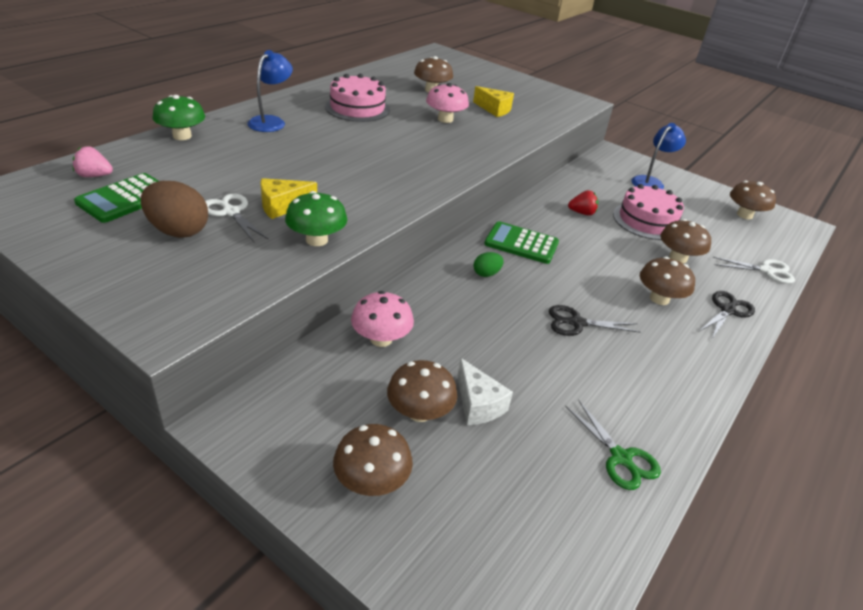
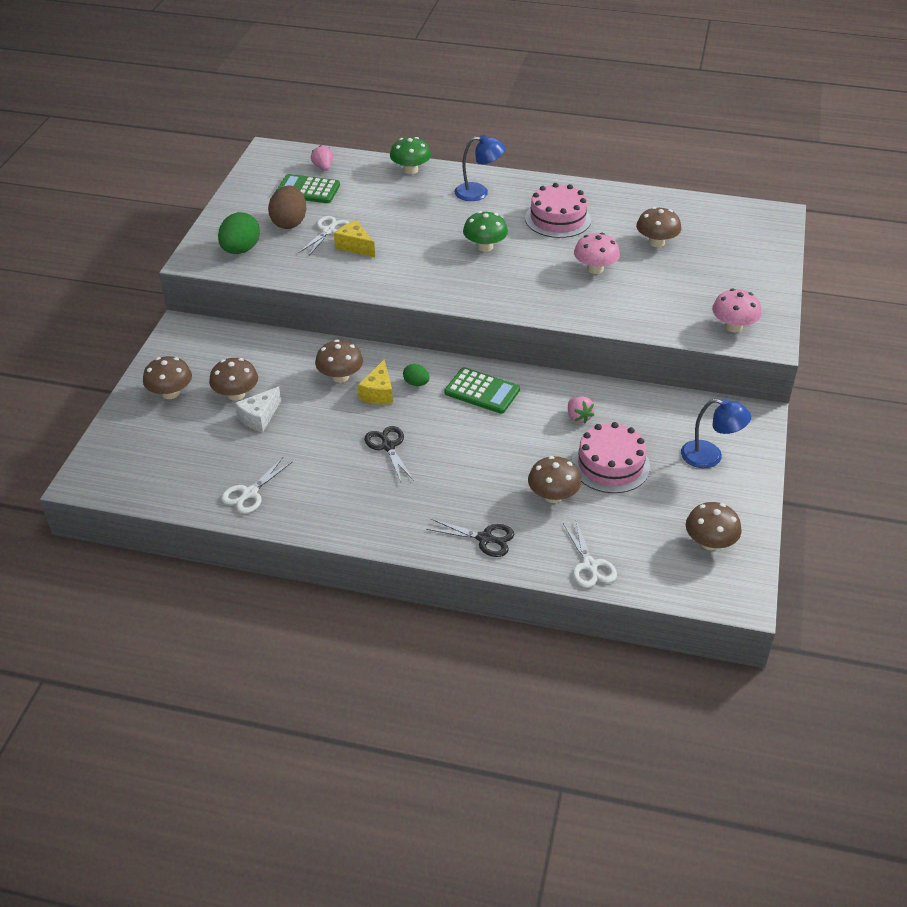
camera: 70 degrees right, 5 degrees up
(190, 283) = (240, 250): none -> green egg
(316, 240) = (325, 274): green mushroom -> green mushroom (485, 247)
(381, 339) = (295, 357): pink mushroom -> pink mushroom (733, 326)
(494, 109) = (659, 289): yellow cheese -> yellow cheese (378, 393)
(521, 243) = (482, 391): green calculator -> green calculator turned 120 degrees clockwise
(582, 213) = (578, 417): red strawberry -> pink strawberry
(620, 458) = (250, 493): green scissors -> white scissors
(659, 298) = (466, 490): brown mushroom -> brown mushroom (340, 377)

